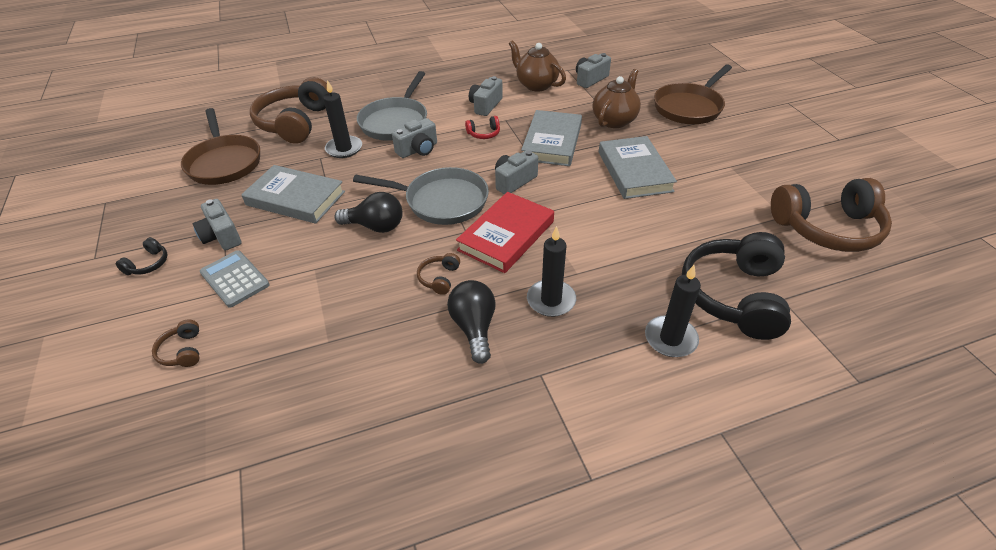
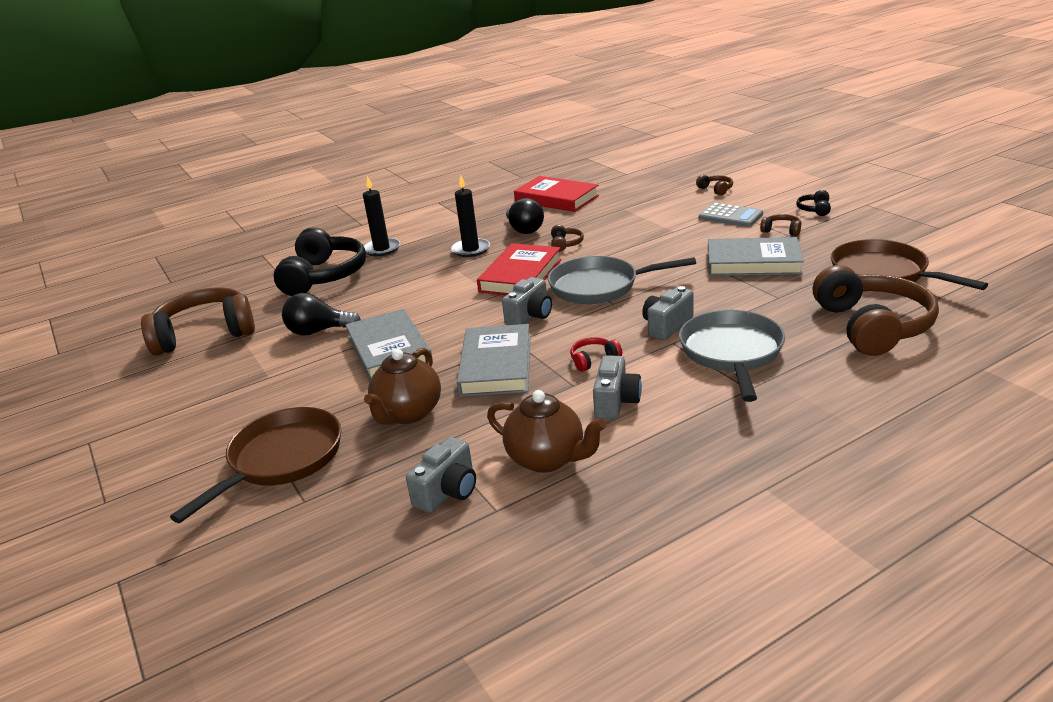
camera: 170 degrees right, 15 degrees down
(221, 236) = (781, 231): grey camera -> brown headphones
(344, 149) = (761, 310): black candle -> none
(375, 226) = (649, 260): black light bulb -> black light bulb (318, 331)
(396, 409) = (556, 199): none -> red book

